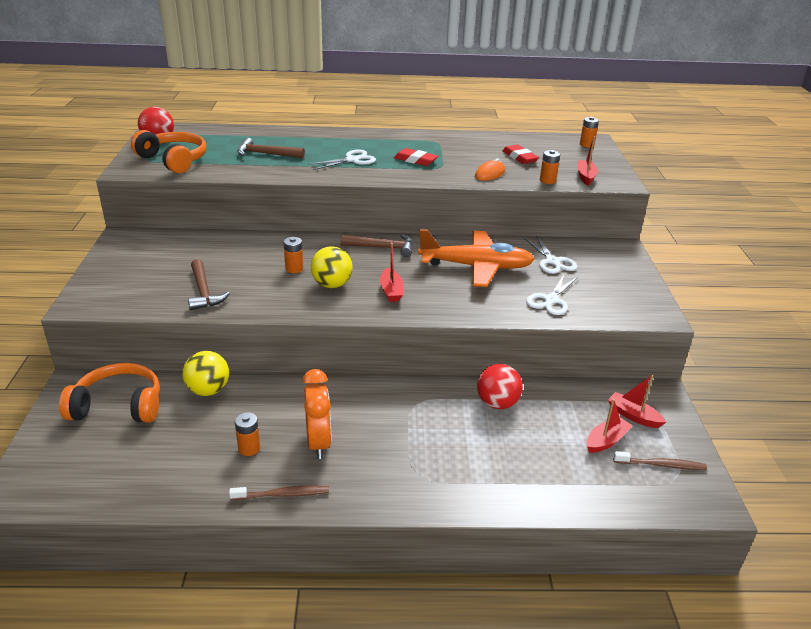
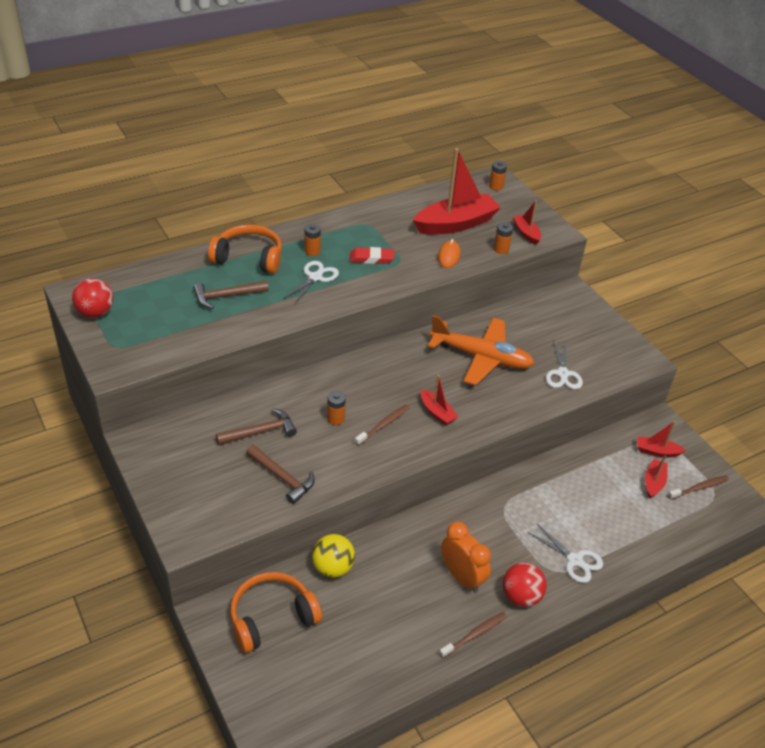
camera: 30 degrees left, 10 degrees up
(174, 160) = (144, 337): orange headphones -> orange headphones (249, 258)
(249, 448) = (415, 607): orange battery -> orange battery (312, 251)
(332, 285) = (384, 425): yellow ball -> brown toothbrush
(382, 248) = (388, 363): brown hammer -> brown hammer (260, 432)
(476, 267) = (481, 357): orange plane -> orange plane turned 45 degrees clockwise
(497, 403) = (560, 481): red ball -> red ball (521, 596)
(519, 157) = (455, 224): red eraser -> red boat
(552, 261) = (534, 328): white scissors -> white scissors (574, 560)

